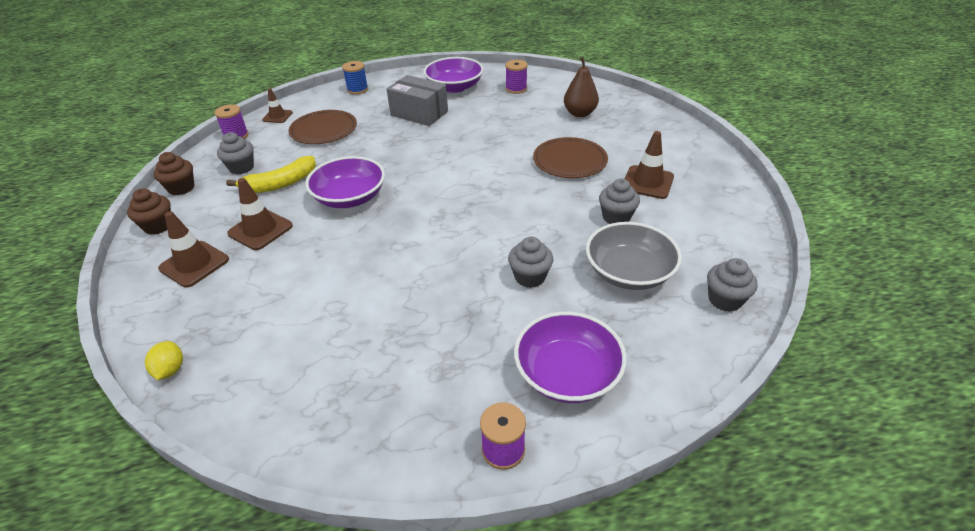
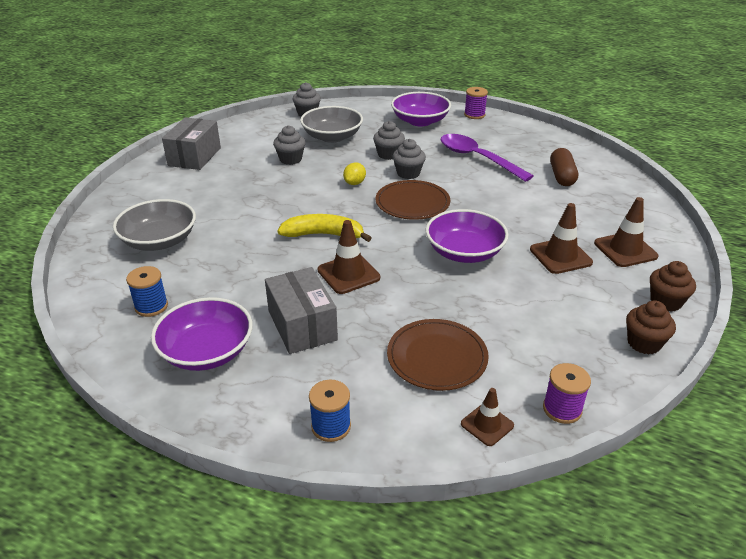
camera: 145 degrees left, 5 degrees down
(170, 370) = (640, 192): yellow lemon -> yellow lemon (354, 183)
(241, 167) = (565, 341): grey cupcake -> grey cupcake (408, 173)
(280, 184) = (526, 297): yellow banana -> yellow banana (324, 235)
(287, 349) = (562, 176): none -> brown capsule
(418, 327) = (477, 158): none -> purple spoon
(516, 89) = (151, 306): purple spool -> blue spool
(570, 161) = (251, 203): brown plate -> brown plate (412, 203)
(579, 113) = (159, 241): brown pear -> grey bowl
(647, 182) = (231, 168): brown traffic cone -> brown traffic cone (348, 274)
(700, 177) = (194, 156): none -> grey box

